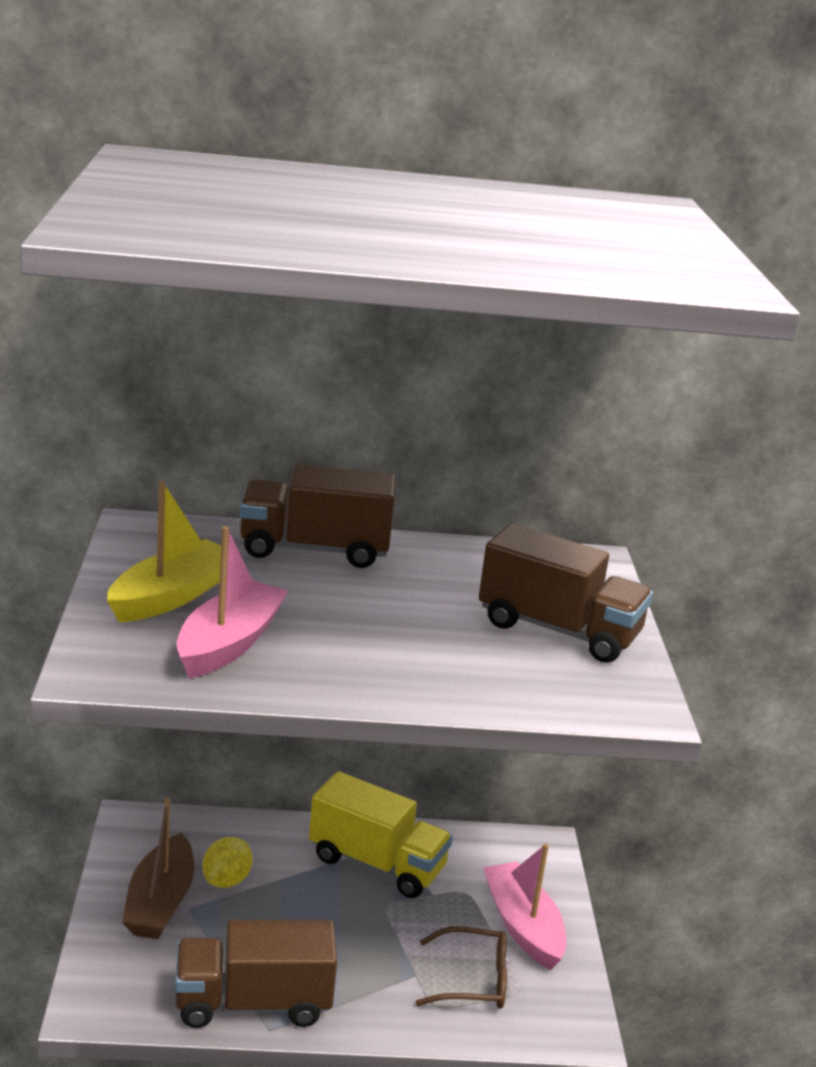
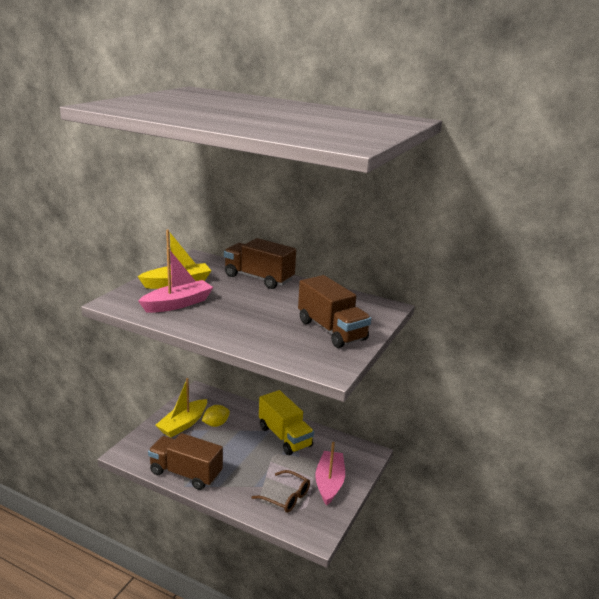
camera: 30 degrees right, 0 degrees up
(160, 902) = (183, 424): brown boat -> yellow boat

